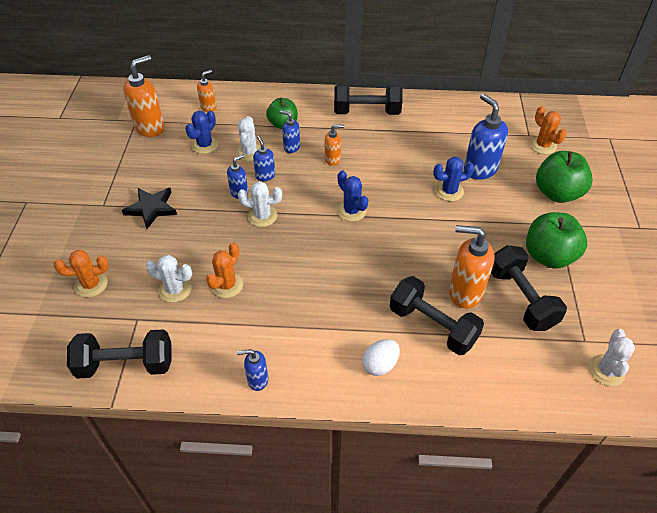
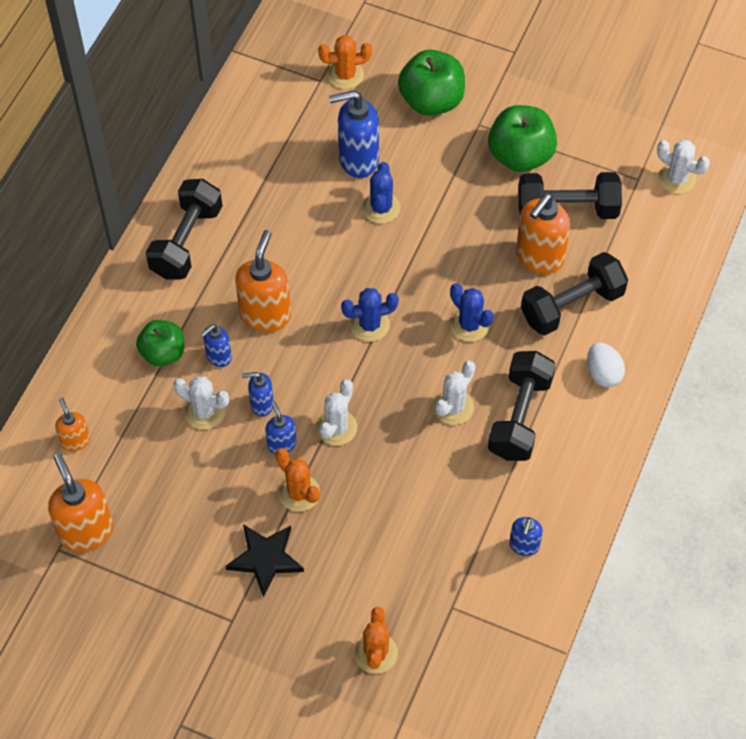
camera: 70 degrees left, 10 degrees up
(126, 364) = (514, 629): black dumbbell -> black dumbbell (520, 417)
(175, 289) = (421, 556): white cactus -> white cactus (453, 407)
(205, 145) = (162, 465): blue cactus -> blue cactus (469, 325)
(227, 285) = (436, 496): orange cactus -> orange cactus (299, 493)
(257, 380) = (581, 497): blue soap dispenser -> blue soap dispenser (524, 546)
(332, 159) = (265, 315): orange soap dispenser -> orange soap dispenser, size x1.82

